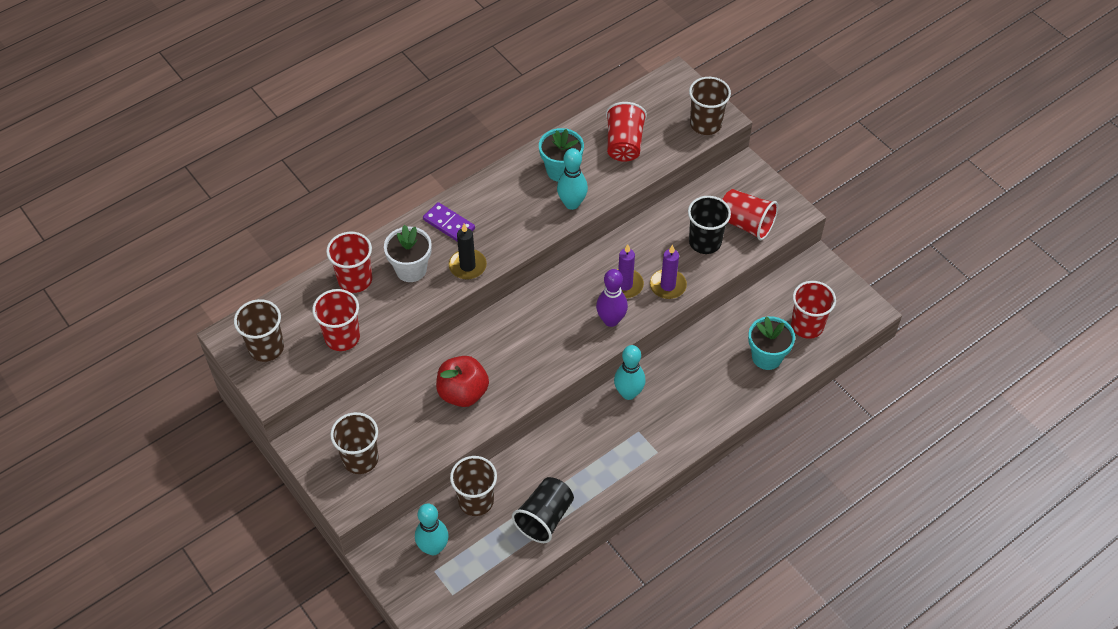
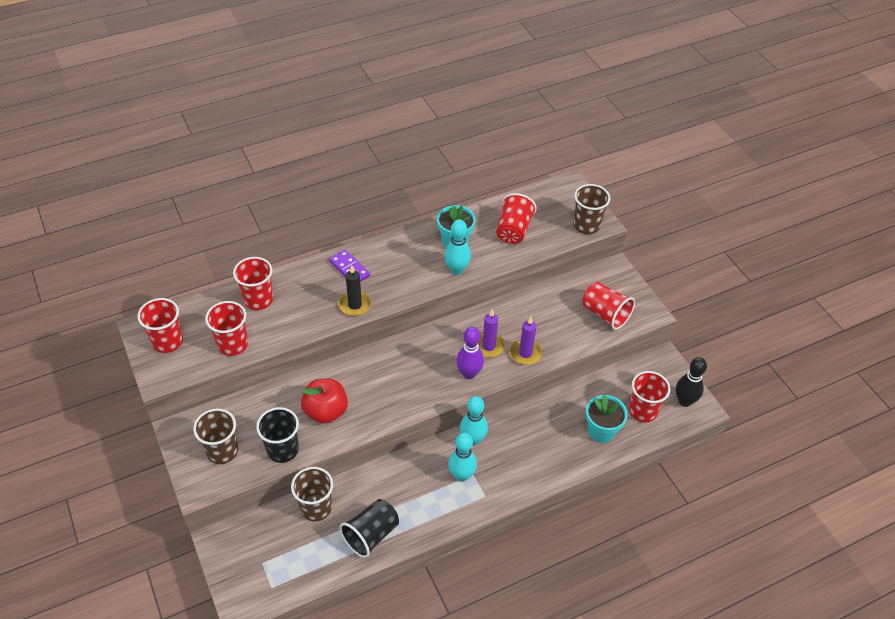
camera: 10 degrees right, 5 degrees down
(266, 347) = (167, 341): brown cup -> red cup
(411, 269) = (307, 299): white flower pot -> none
(433, 548) = (267, 542): turquoise bowling pin -> turquoise bowling pin (461, 475)
(705, 242) = (566, 323): black cup -> black cup (283, 450)
(850, 306) = (684, 401): none -> black bowling pin

